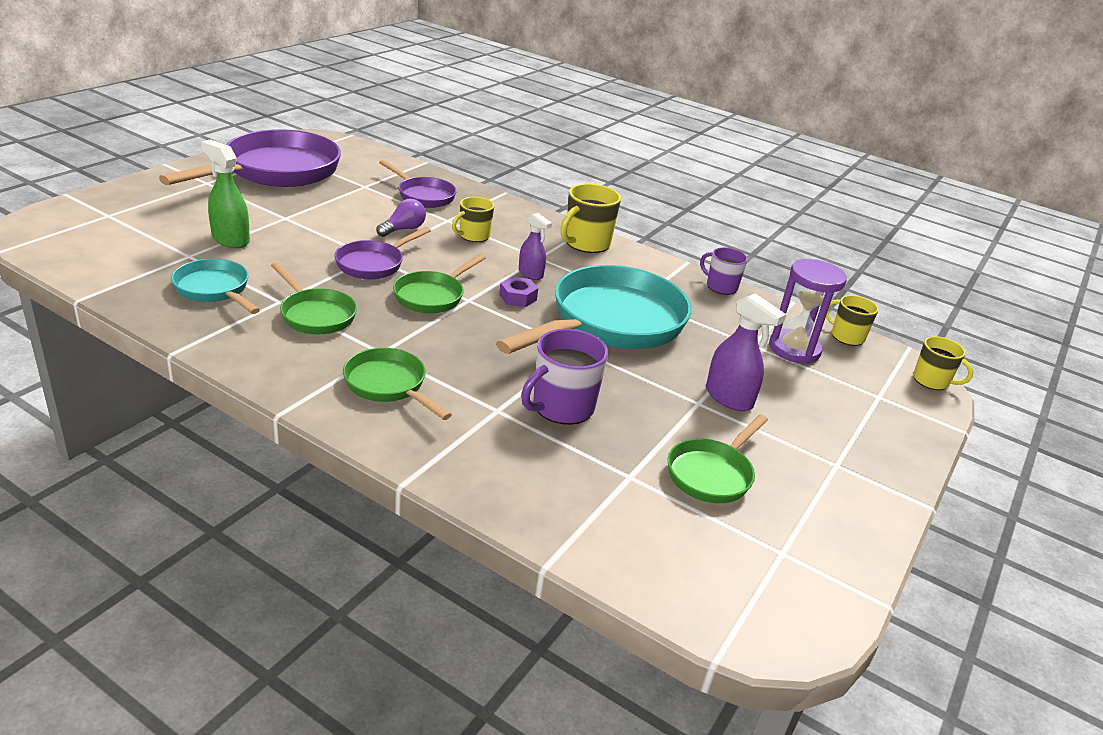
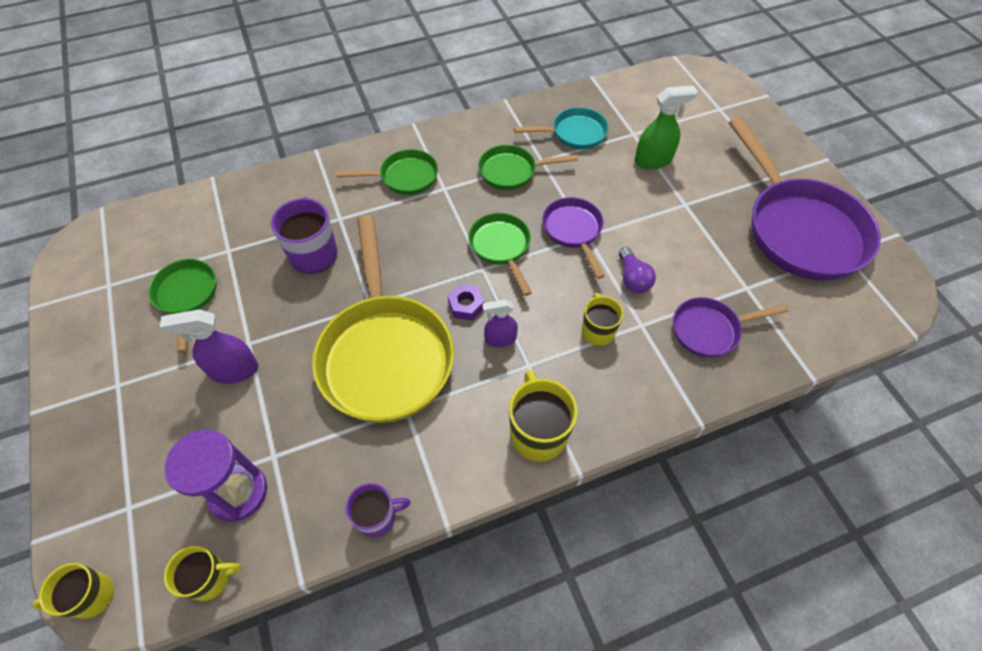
camera: 130 degrees right, 25 degrees up
(610, 323) = (385, 354): turquoise pan -> yellow pan

